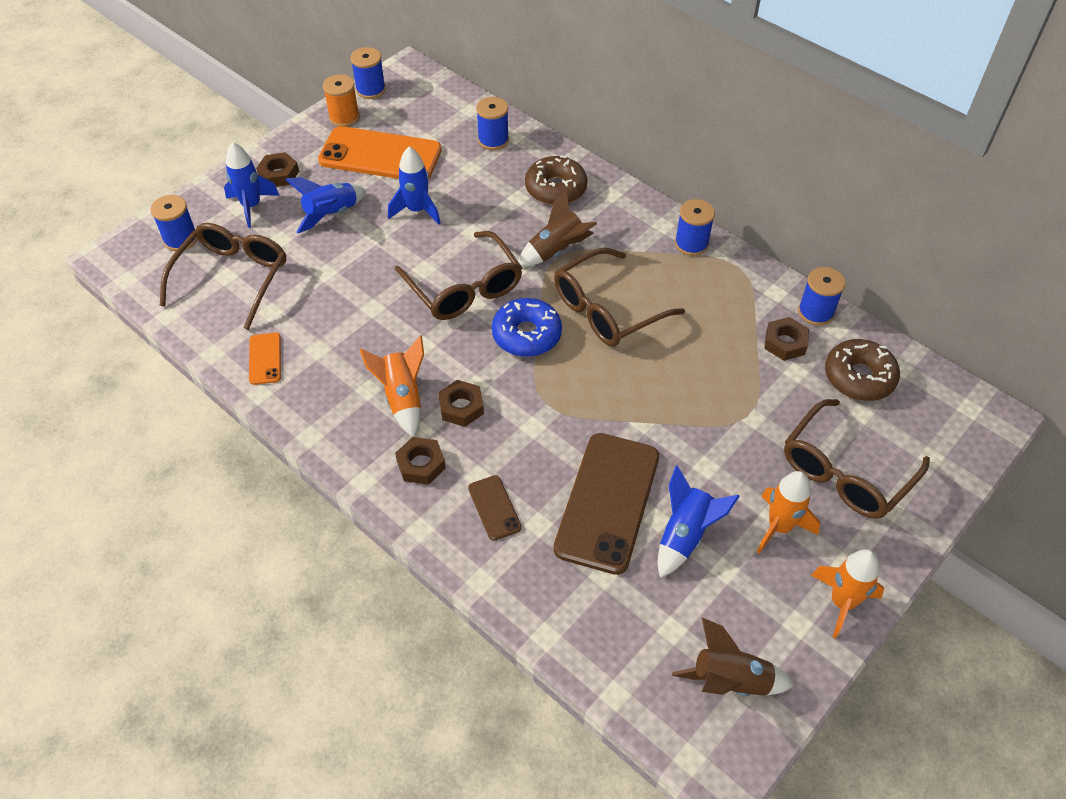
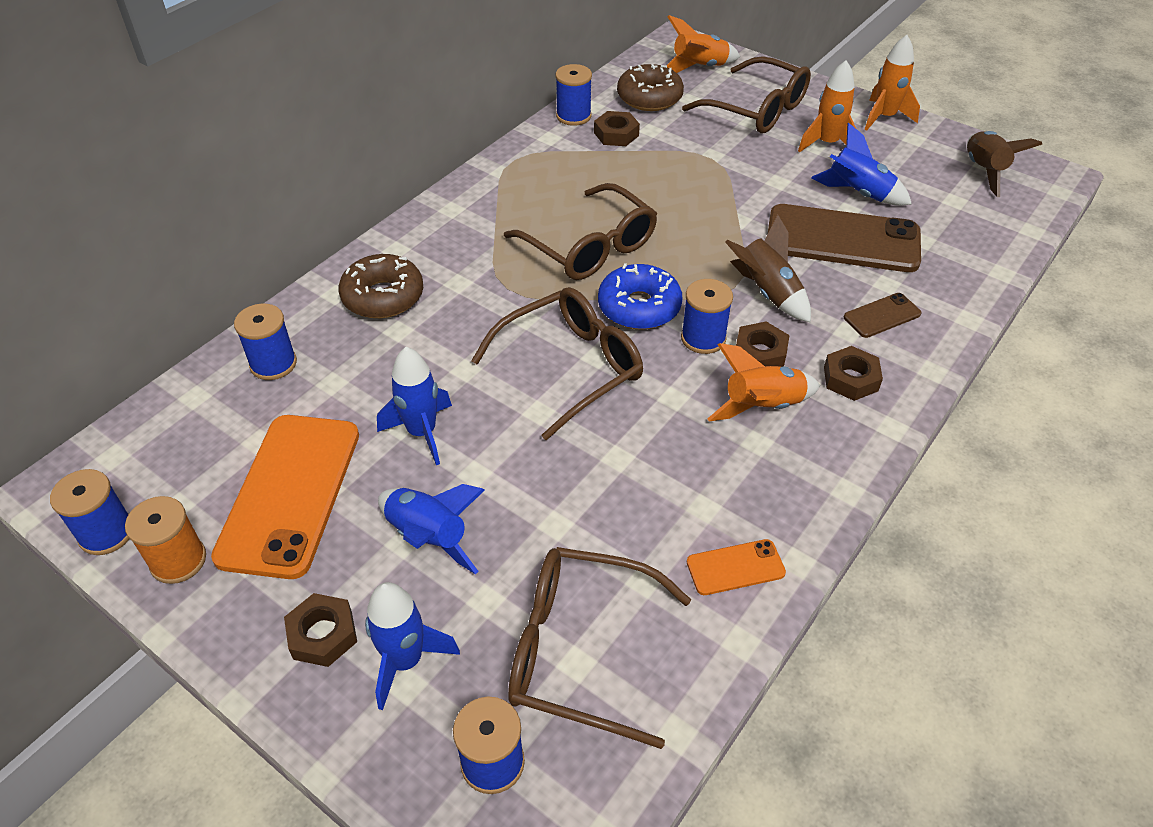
camera: 95 degrees left, 5 degrees down
(556, 251) = (498, 290): brown rocket -> brown rocket (767, 293)
(691, 244) = (482, 189): blue spool -> blue spool (703, 338)
(931, 430) = (699, 68): none -> orange rocket

